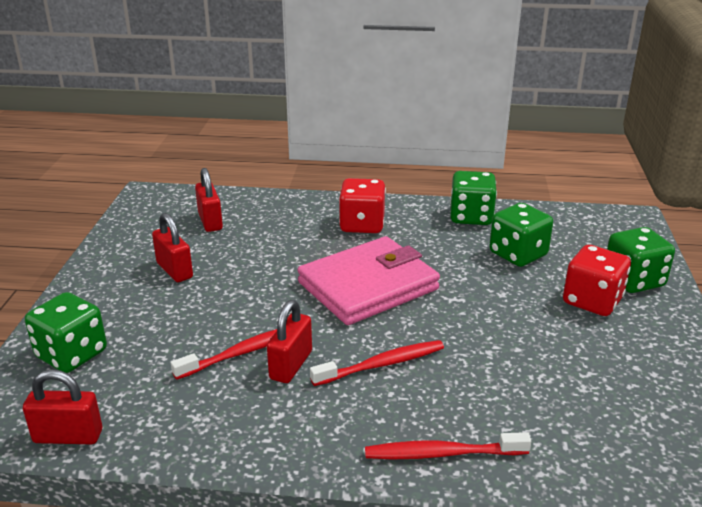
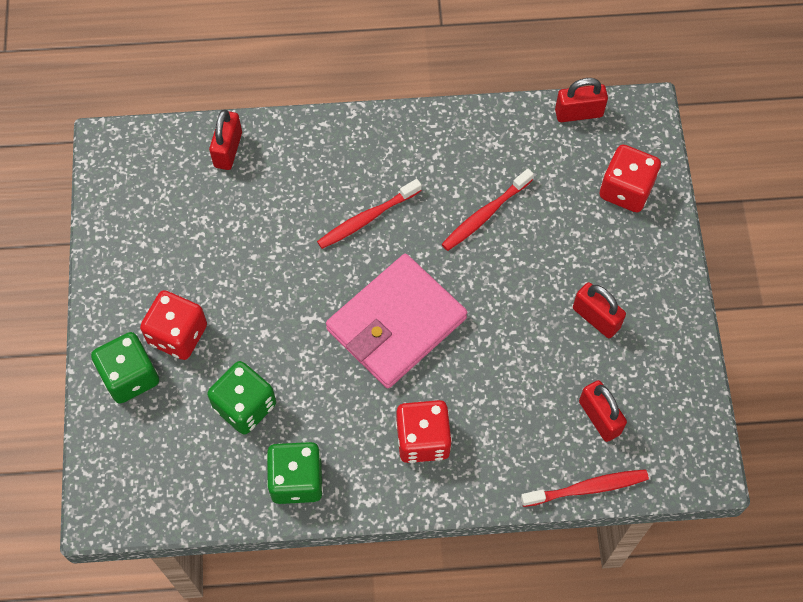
camera: 170 degrees right, 35 degrees up
(72, 354) = (626, 190): green dice -> red dice
(291, 365) = (441, 206): red padlock -> red padlock (228, 150)
(442, 453) = (312, 139): red toothbrush -> red toothbrush (587, 488)

